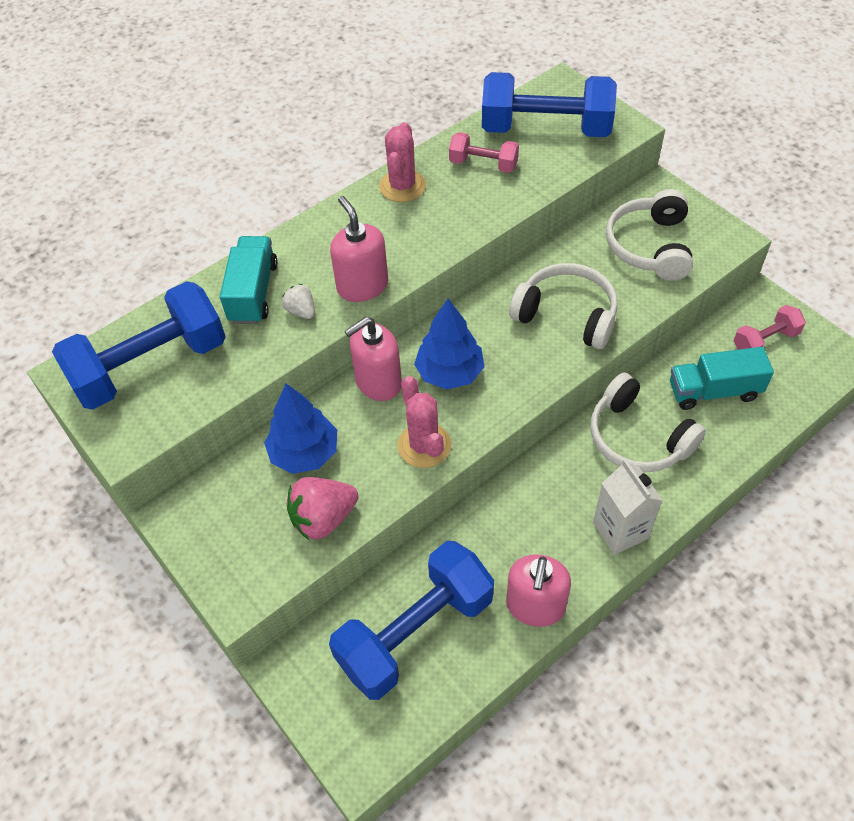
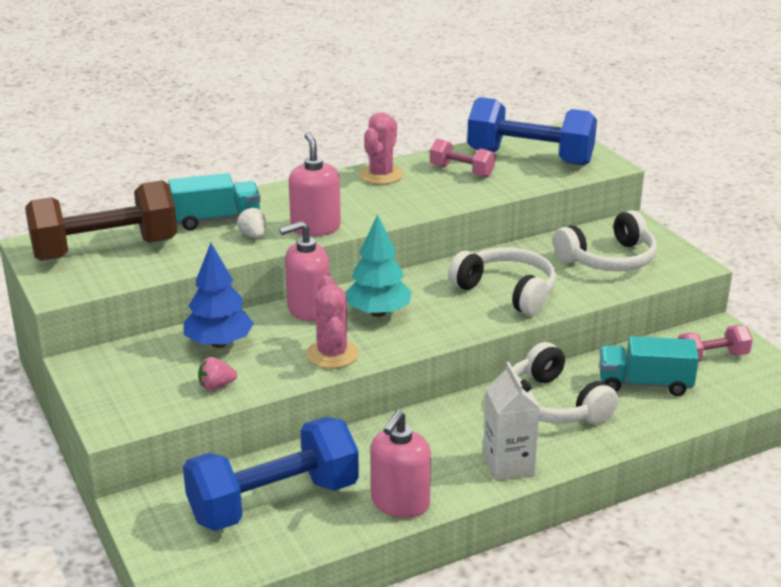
camera: 10 degrees right, 25 degrees down
(151, 366) = (105, 250): blue dumbbell -> brown dumbbell
(253, 292) = (216, 219): turquoise truck -> turquoise truck turned 60 degrees clockwise
(323, 518) = (216, 386): pink strawberry -> pink strawberry, size x0.56
(449, 373) = (378, 313): blue tree -> turquoise tree
(650, 246) = (608, 259): white headphones -> white headphones turned 135 degrees counterclockwise

